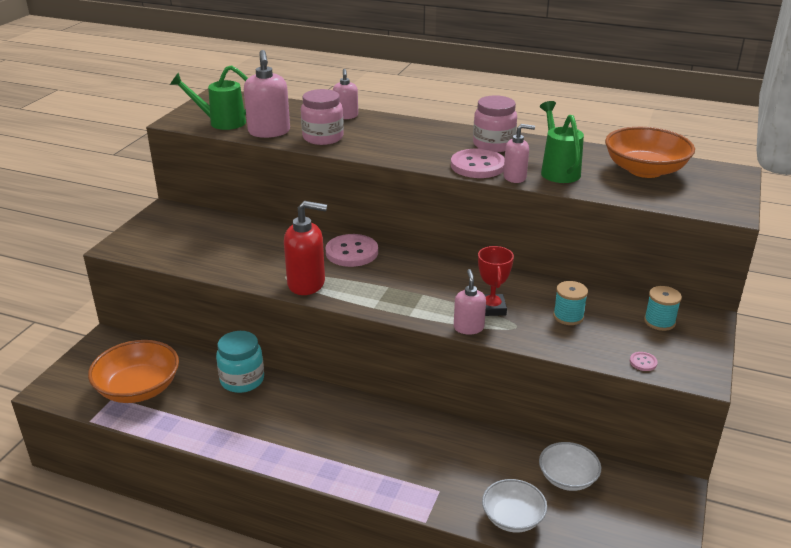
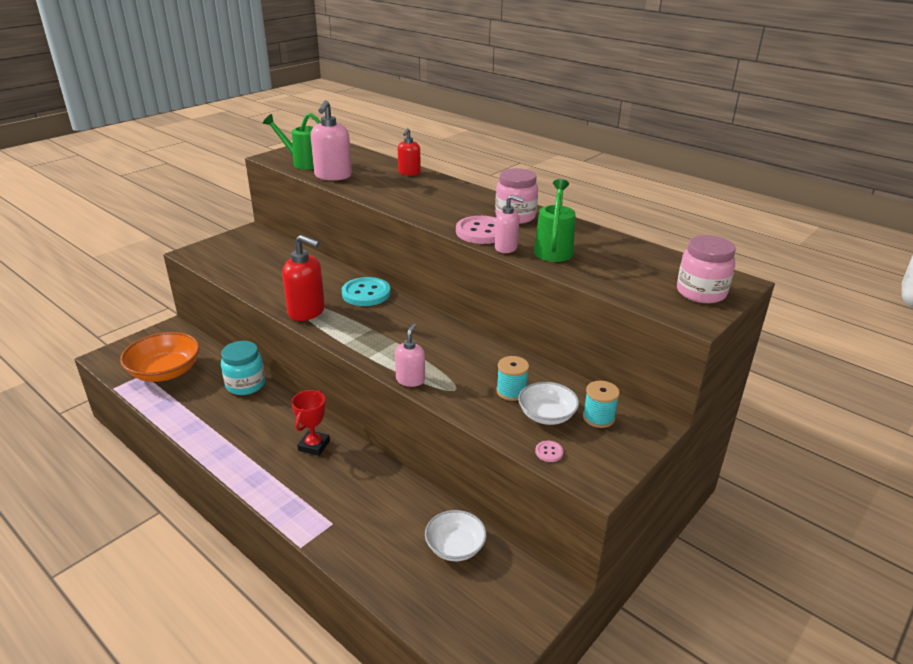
camera: 20 degrees right, 0 degrees up
(323, 138) = (371, 187): pink jar -> pink jar (701, 292)
(346, 116) = (409, 173): pink soap dispenser -> red soap dispenser
(352, 252) = (366, 293): pink button -> turquoise button
(491, 308) = (446, 367): red trophy -> red trophy (314, 446)
(512, 517) = (378, 567): white bowl -> white bowl (547, 415)
(645, 170) = (642, 263): orange bowl -> none

